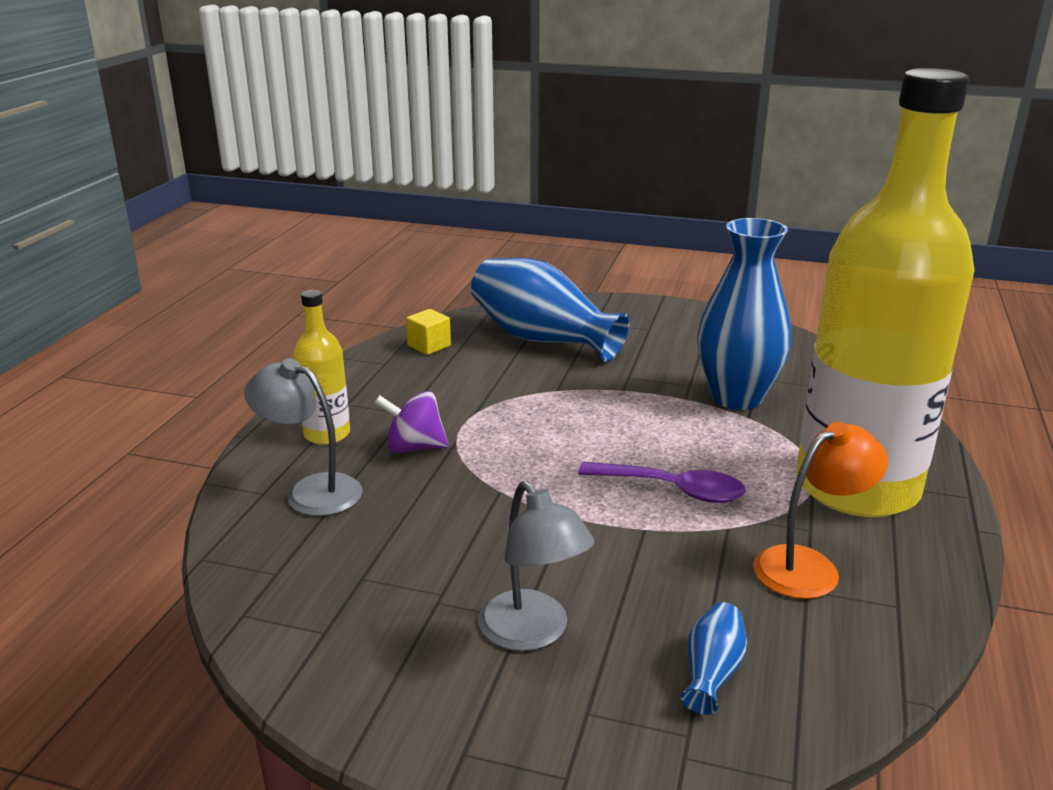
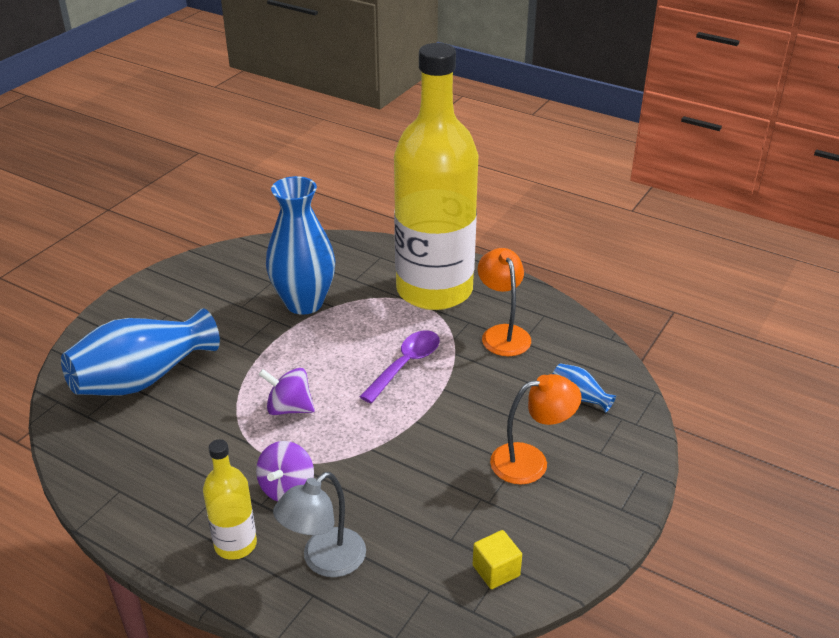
camera: 75 degrees left, 10 degrees up
(429, 346) = (104, 454): yellow cube -> yellow cube (496, 570)
(533, 633) = (531, 461): grey lamp -> orange lamp
(542, 424) = (289, 408): none -> purple spinning top

